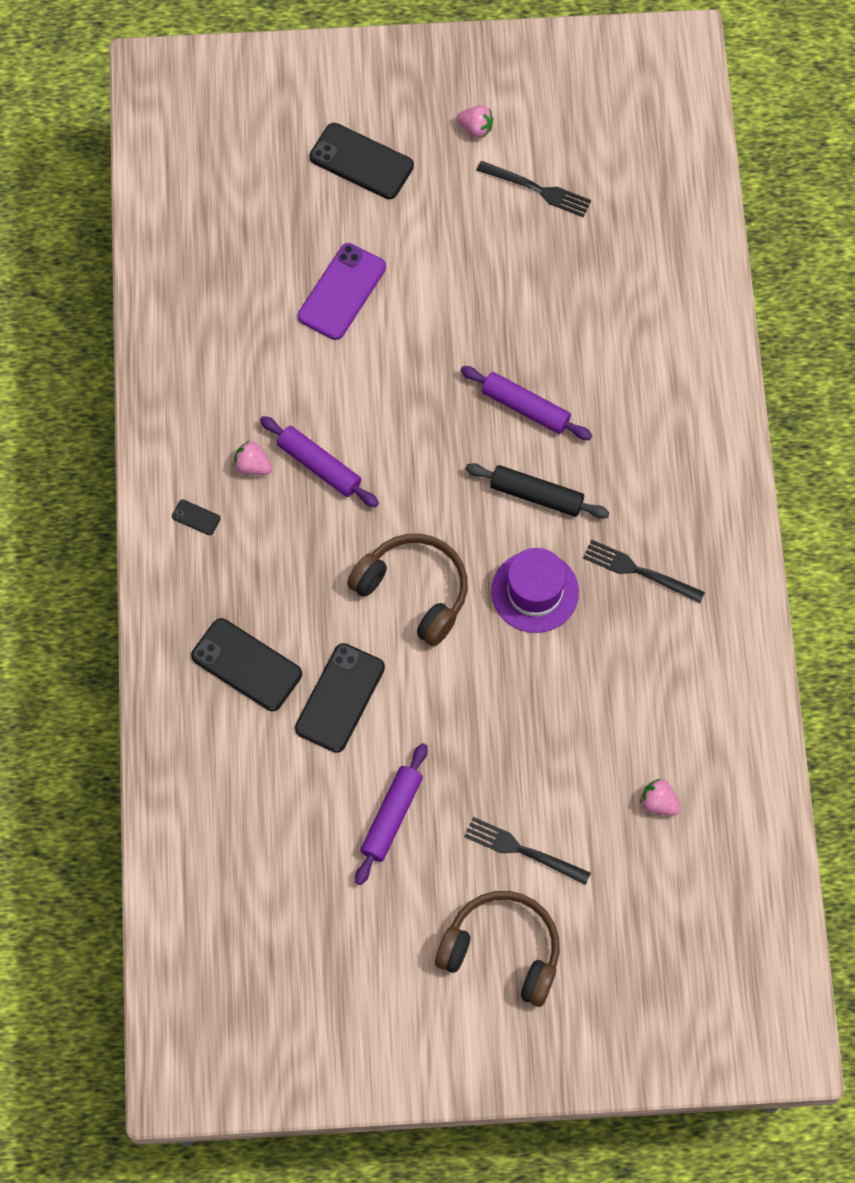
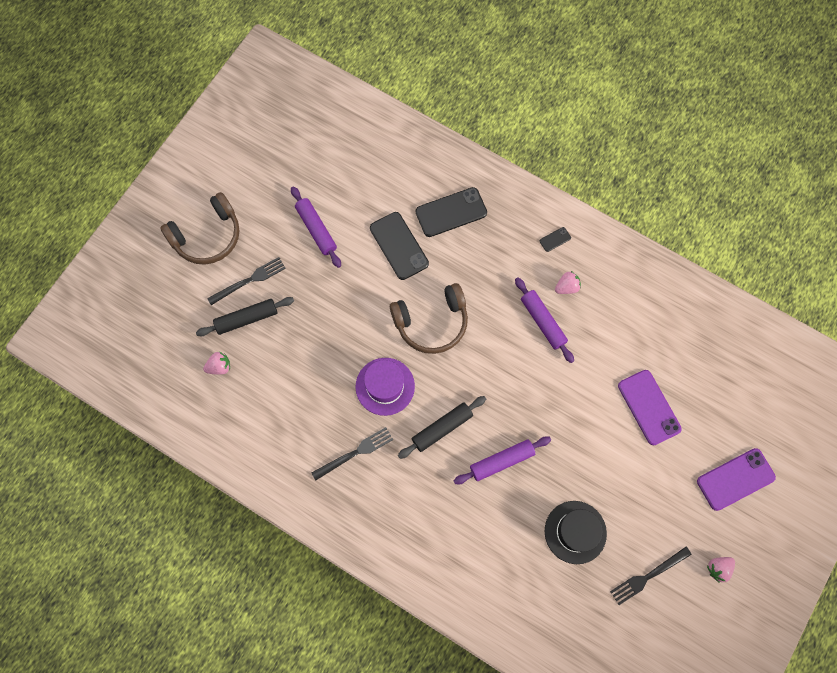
camera: 125 degrees right, 5 degrees up
(319, 466) = (542, 322): purple rolling pin -> purple rolling pin turned 75 degrees clockwise
(361, 162) = (735, 479): black phone -> purple phone
(546, 286) = (575, 532): none -> black hat
(574, 815) = (247, 319): none -> black rolling pin

